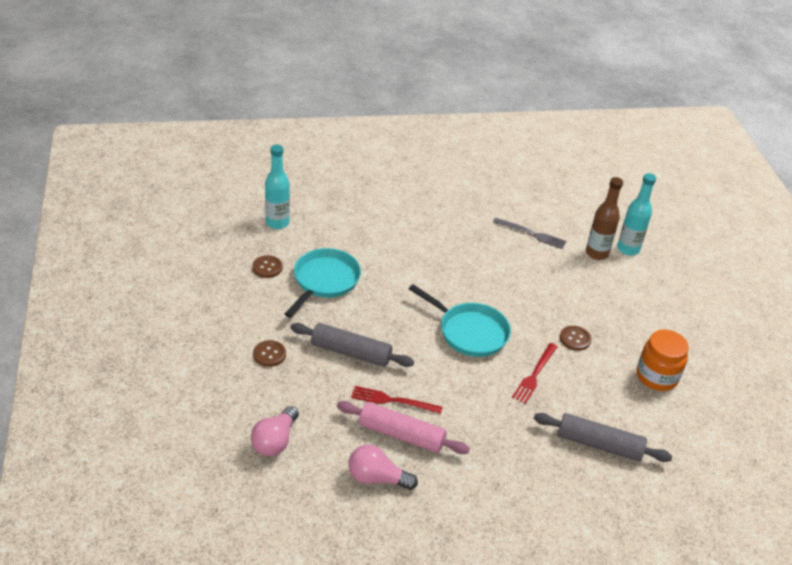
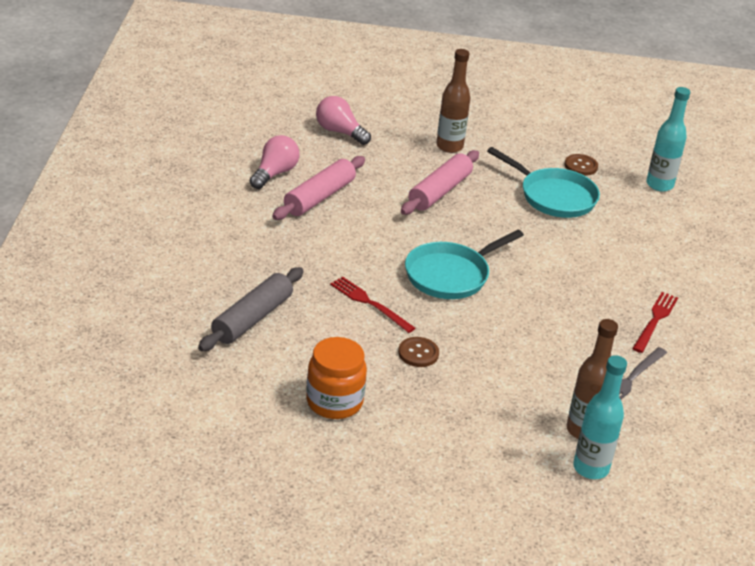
camera: 105 degrees right, 5 degrees down
(269, 354) = (449, 146): brown button -> brown bottle
(351, 352) = (439, 191): grey rolling pin -> pink rolling pin
(393, 400) = (365, 202): red fork -> red fork (655, 320)

